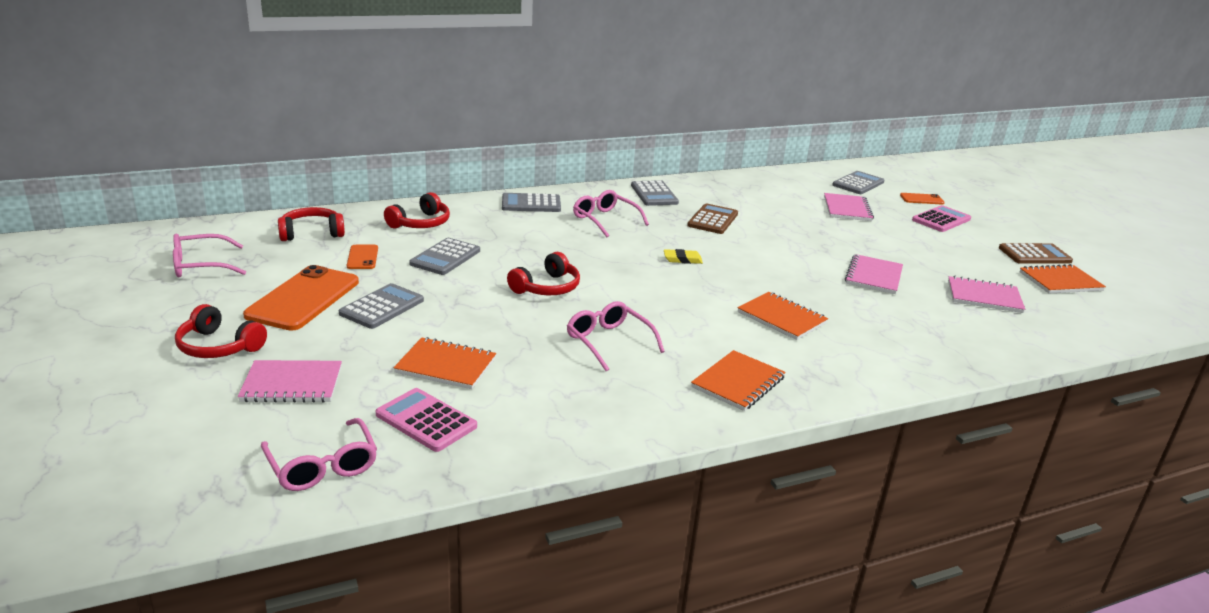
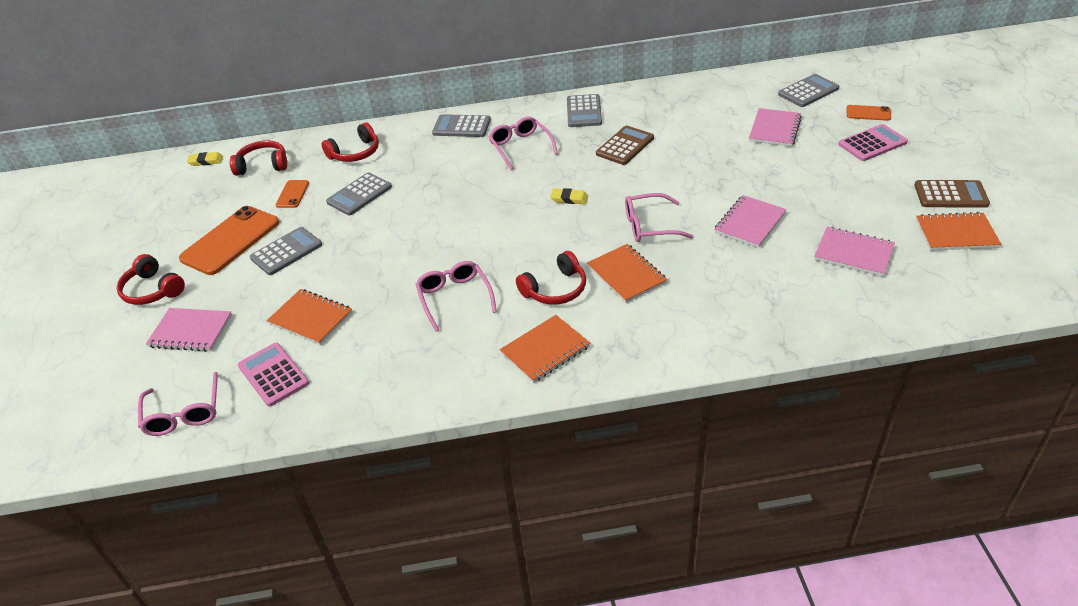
camera: 20 degrees right, 15 degrees up
(201, 265) = (167, 202): pink glasses -> pink glasses (650, 226)
(235, 229) = (206, 161): none -> yellow eraser
(547, 287) = (430, 232): red headphones -> red headphones (555, 289)

